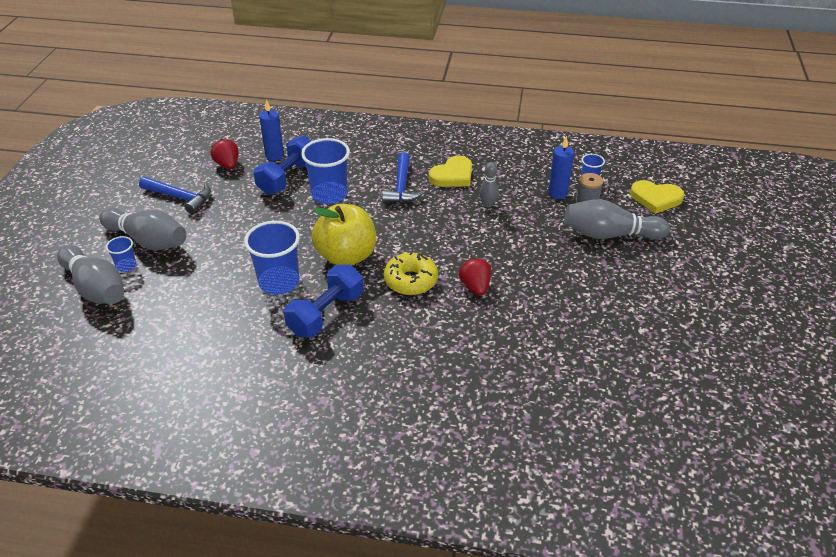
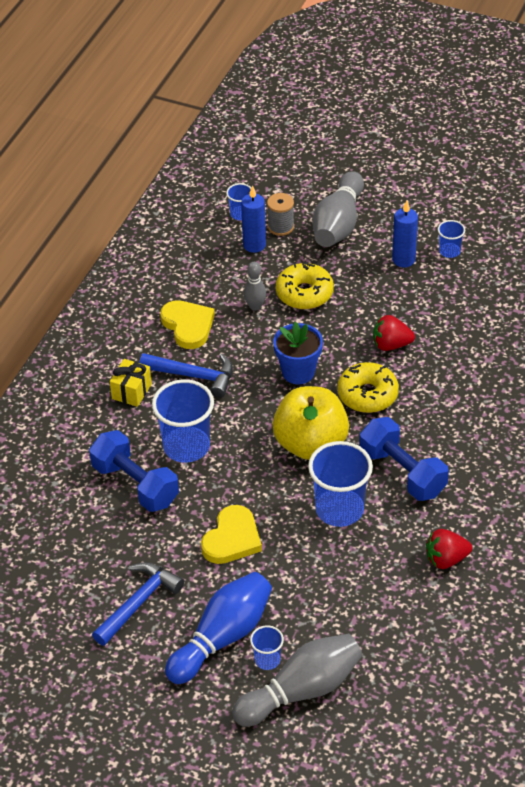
camera: 75 degrees left, 5 degrees up
(148, 240) = (222, 637): grey bowling pin -> blue bowling pin
(227, 165) = (80, 547): red strawberry -> red strawberry (446, 559)
(274, 156) = (77, 495): blue candle -> blue candle (403, 260)
(377, 161) = (131, 391): none -> yellow gift
(423, 238) = (298, 372): none -> blue flower pot
(515, 228) = (304, 293): none -> yellow donut
(614, 309) = (449, 251): none -> blue cup
(656, 198) = (289, 173): yellow heart -> yellow heart (232, 539)

